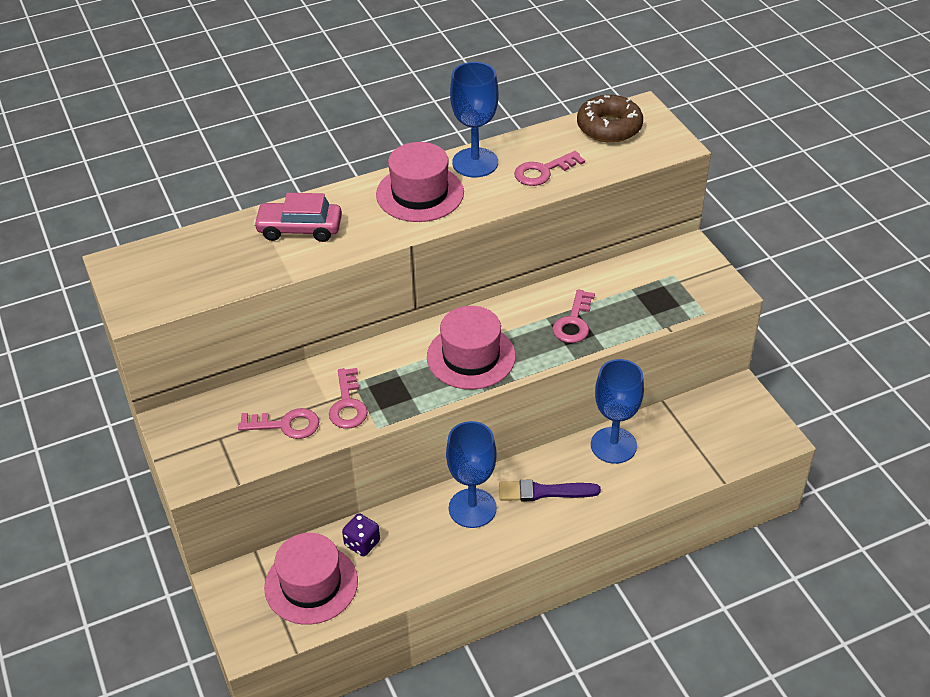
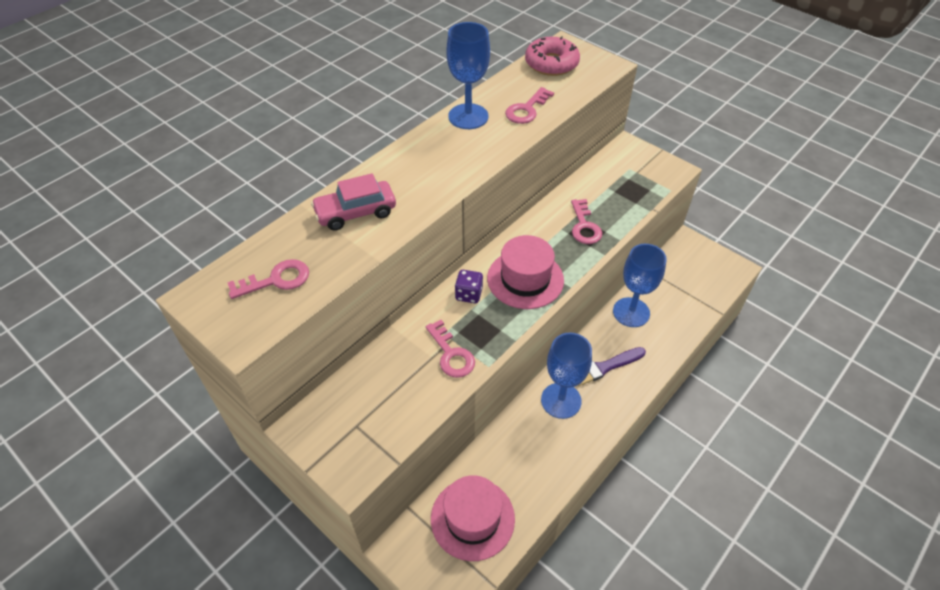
camera: 25 degrees left, 5 degrees up
(286, 425) = (409, 392): pink key -> pink key (276, 280)
(362, 543) = (493, 464): purple dice -> purple dice (469, 294)
(420, 193) = (440, 153): pink hat -> none
(609, 127) = (551, 63): brown donut -> pink donut

